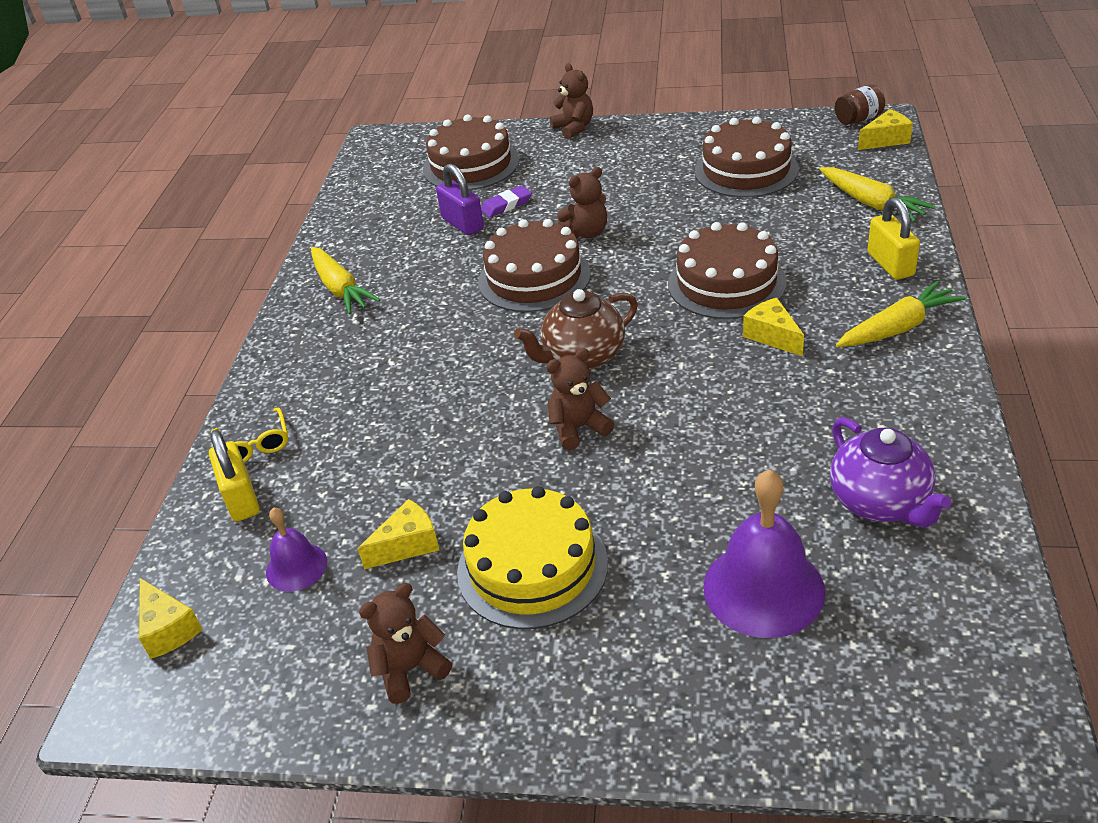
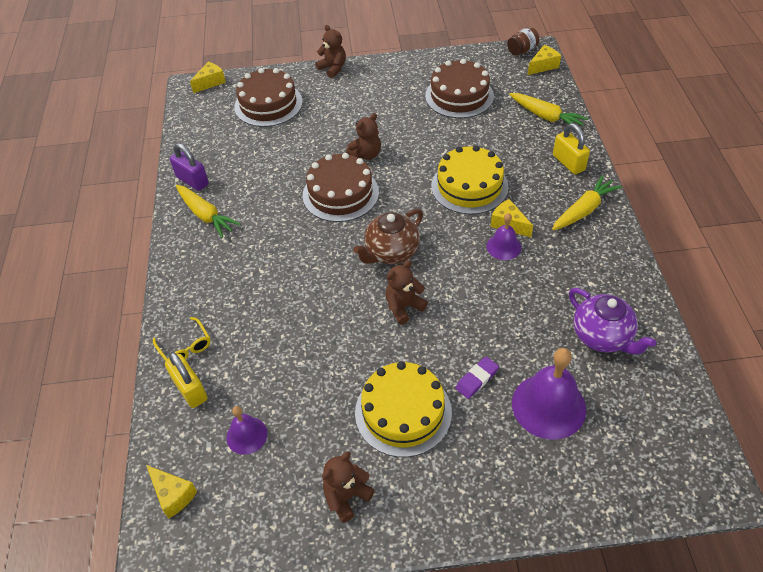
camera: 15 degrees left, 10 degrees up
(407, 545) = (317, 408): yellow cheese -> yellow cheese (210, 82)
(462, 224) = (277, 154): purple padlock -> purple padlock (192, 181)
(506, 205) = (304, 136): purple eraser -> purple eraser (477, 379)
(726, 283) = (469, 186): brown cake -> yellow cake
(755, 365) = (503, 246): none -> purple bell

